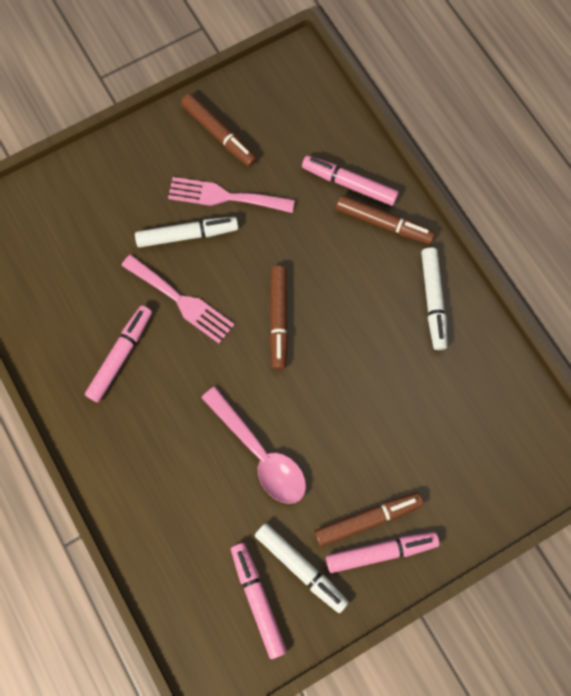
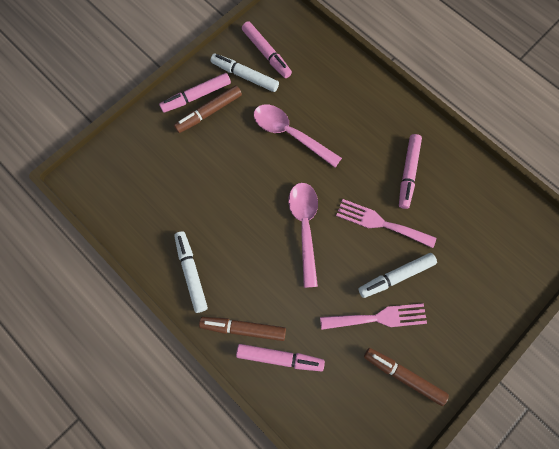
camera: 165 degrees right, 0 degrees up
(278, 319) = (304, 228): brown marker -> pink spoon

